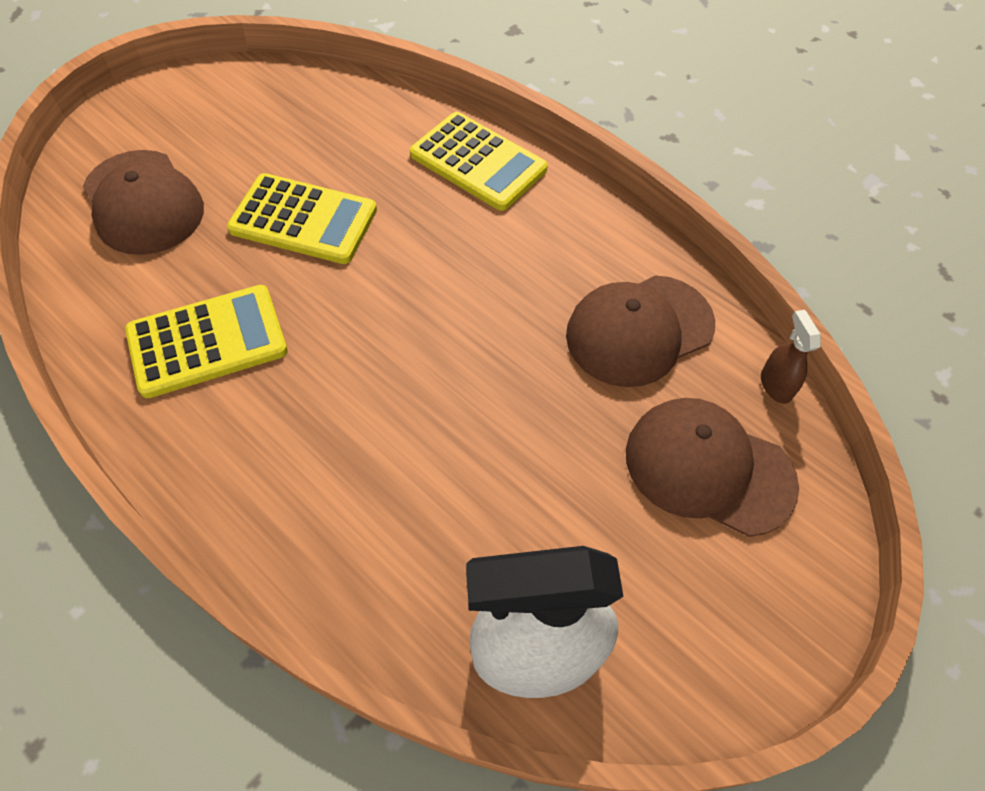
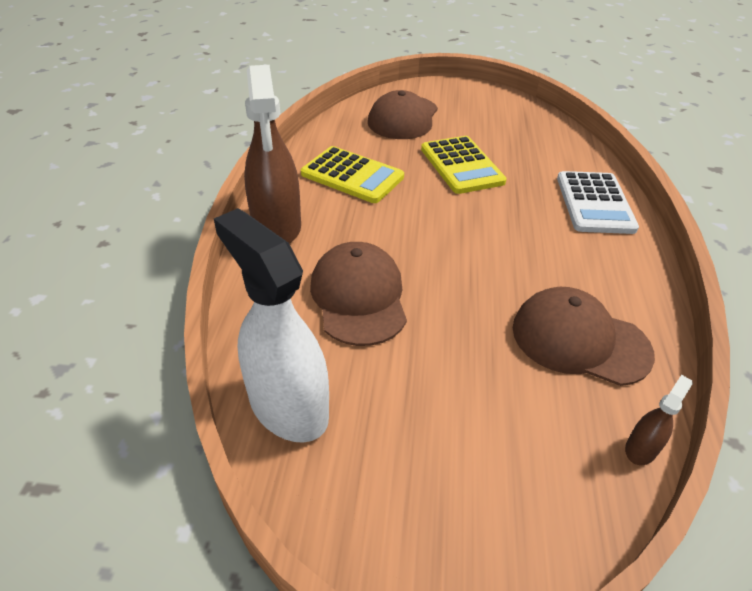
camera: 55 degrees right, 15 degrees down
(227, 492) = (277, 226): none -> brown spray bottle
(478, 162) = (594, 203): yellow calculator -> white calculator
(708, 468) = (518, 438): brown cap -> brown cap (359, 297)

